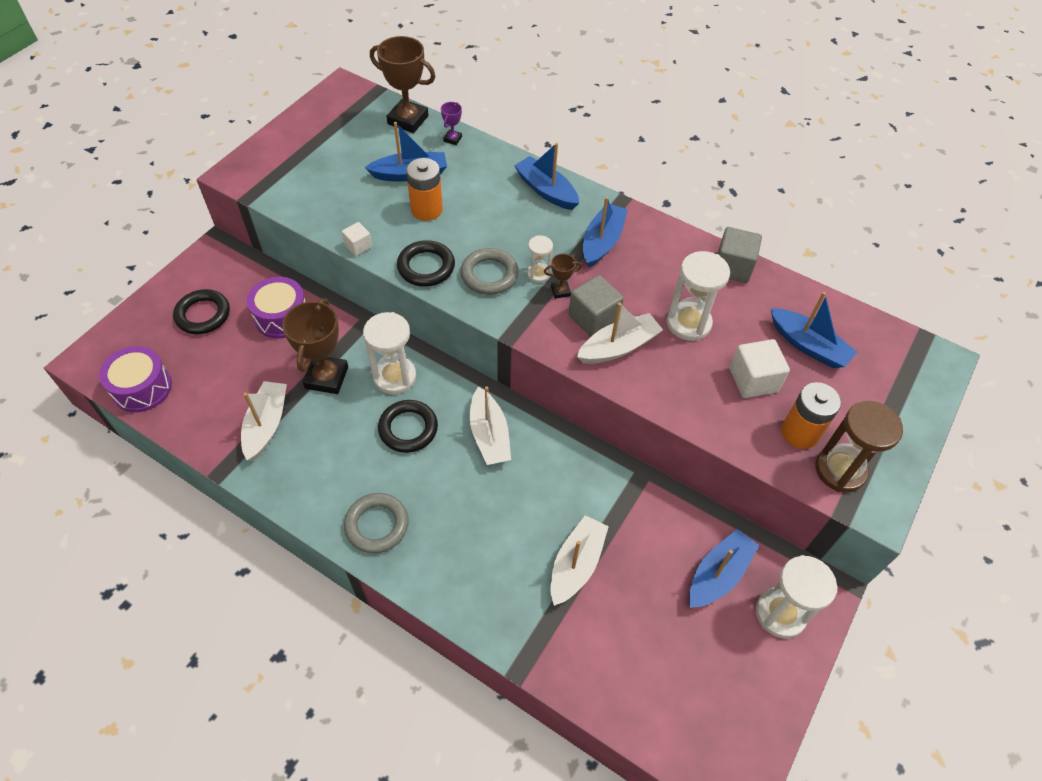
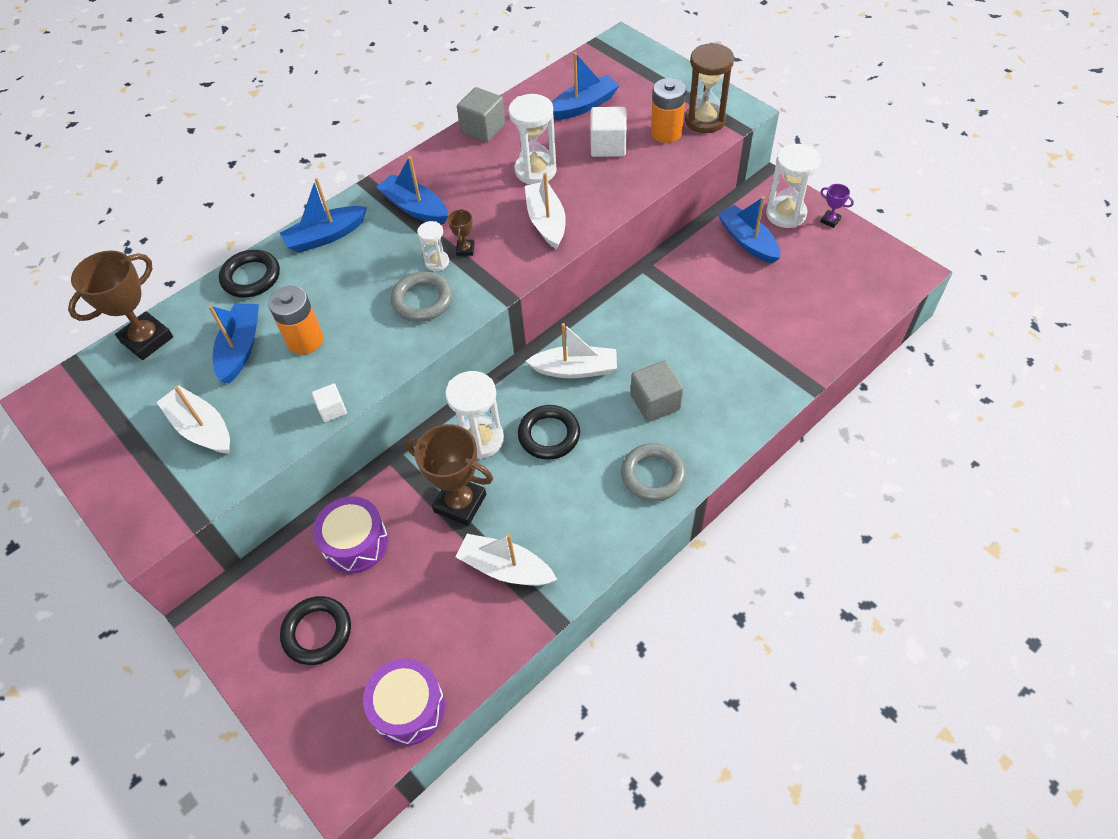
camera: 70 degrees left, 0 degrees up
(426, 267) = (390, 351): black ring -> black ring (251, 277)
(452, 139) = (204, 302): purple trophy -> purple trophy (830, 220)
(576, 564) = (722, 329): white boat -> white boat (201, 428)
(593, 318) = (507, 232): grey cube -> grey cube (655, 402)

